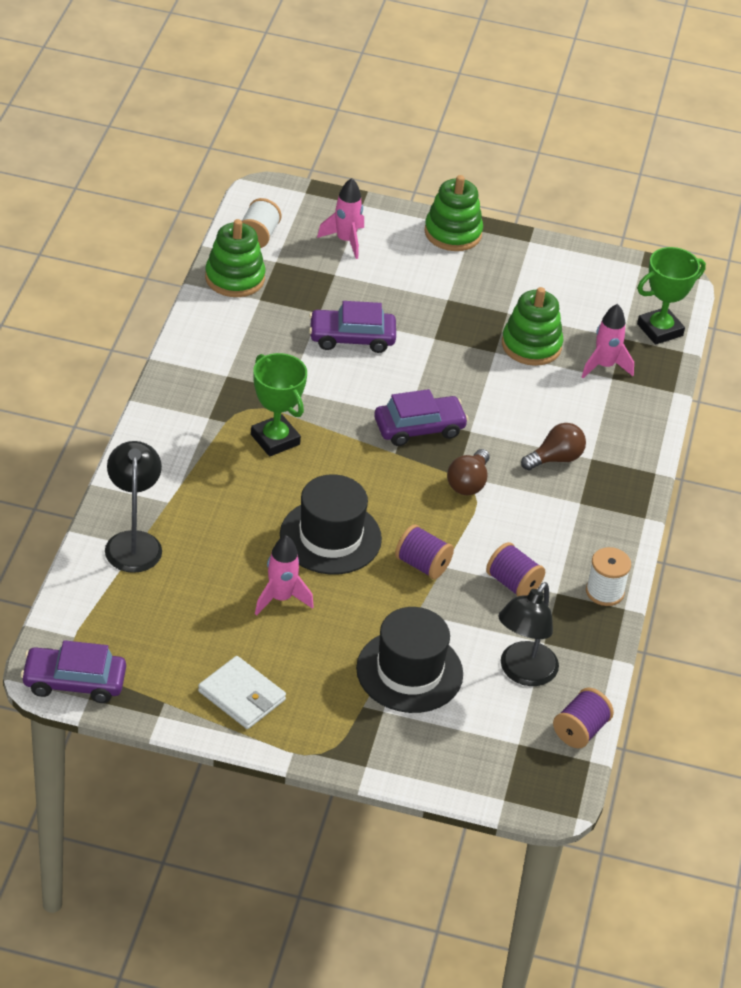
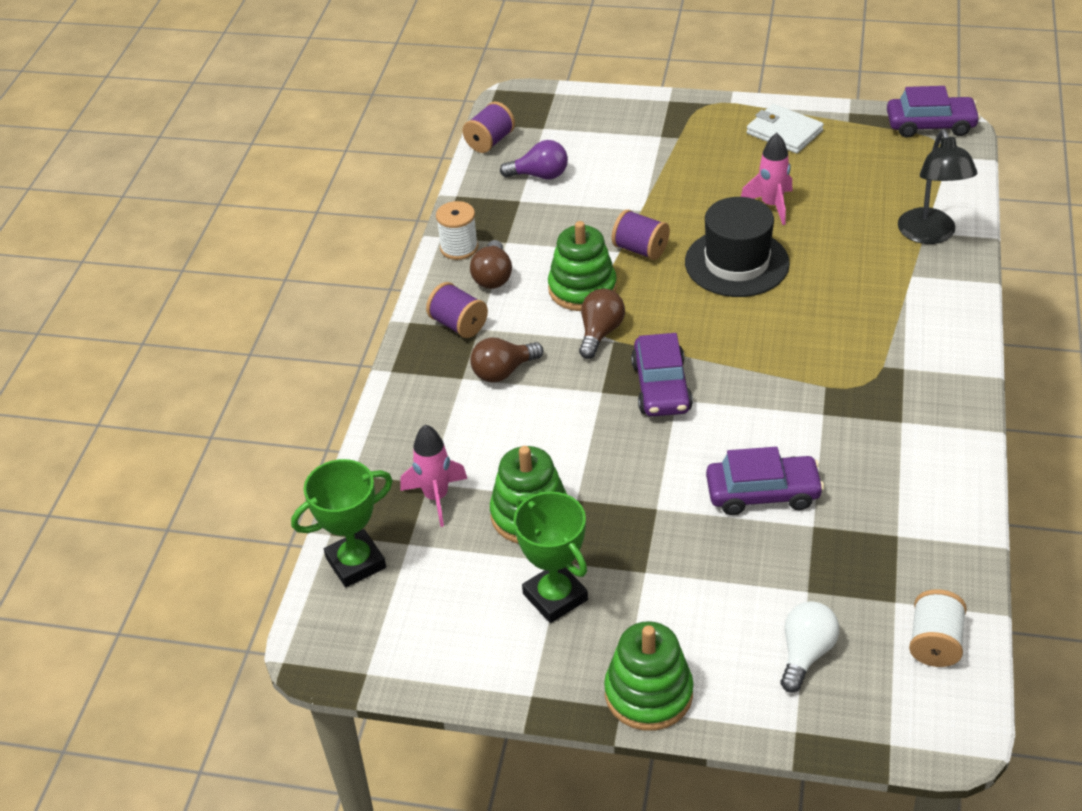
camera: 175 degrees left, 0 degrees up
(235, 278) = (942, 564): green stacking toy -> green stacking toy (582, 289)
(275, 439) = (821, 352): green trophy -> green trophy (555, 597)
(345, 241) = (805, 654): pink rocket -> white light bulb
(409, 671) = (641, 165): black hat -> none
(419, 428) = (661, 387): purple car -> purple car turned 75 degrees counterclockwise
(513, 583) = (549, 244): purple spool -> purple spool (458, 325)
(522, 673) = (540, 175): black lamp -> purple light bulb
(569, 554) = (493, 277): none -> brown light bulb

